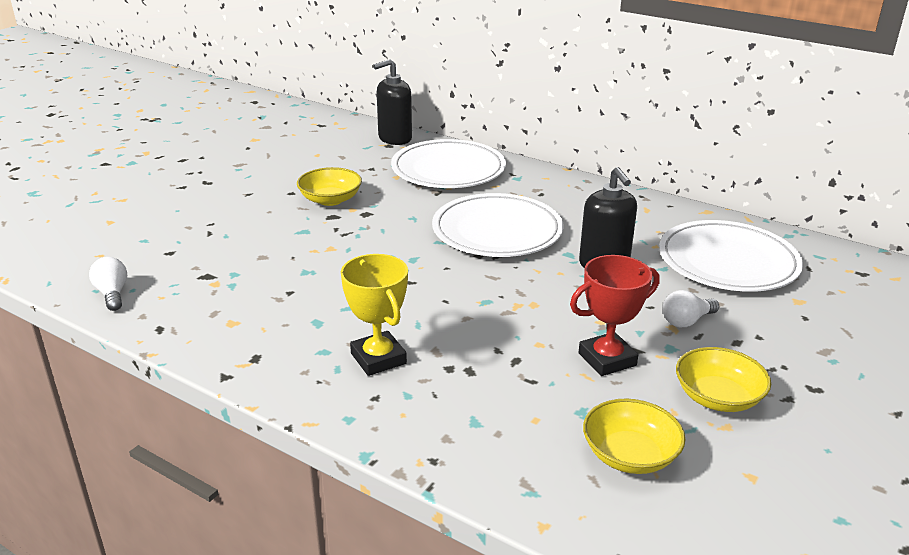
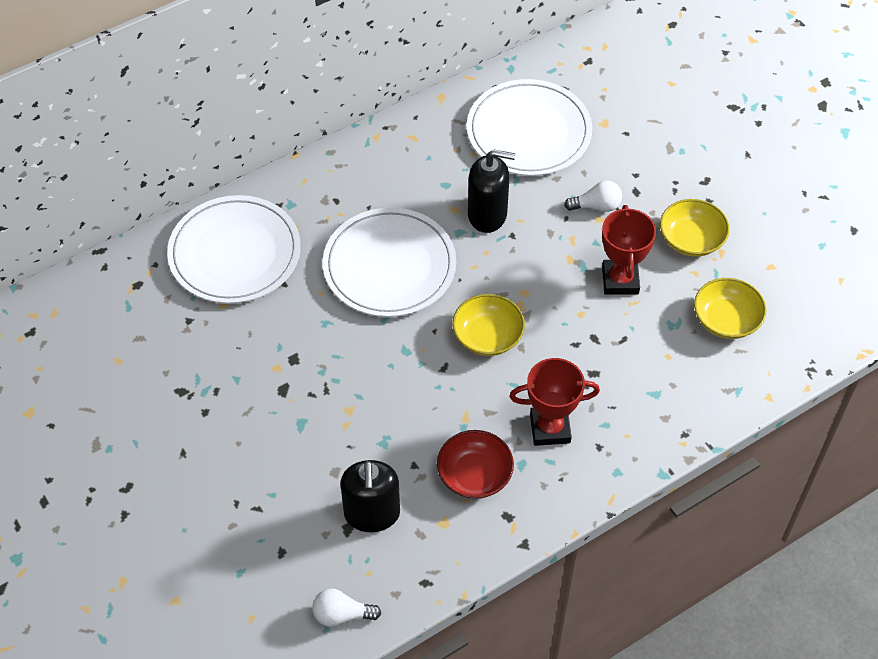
camera: 65 degrees left, 25 degrees up
(295, 326) = (474, 475): none -> red bowl
(330, 199) = (244, 380): yellow bowl -> yellow bowl (487, 336)
(378, 358) = (550, 428): yellow trophy -> red trophy
(395, 138) = (122, 272): black soap dispenser -> black soap dispenser (372, 514)
(686, 321) = (596, 206): white light bulb -> white light bulb turned 90 degrees counterclockwise

